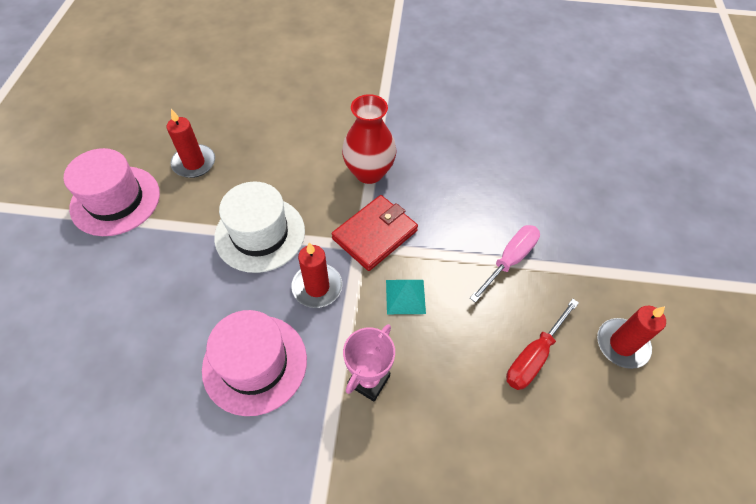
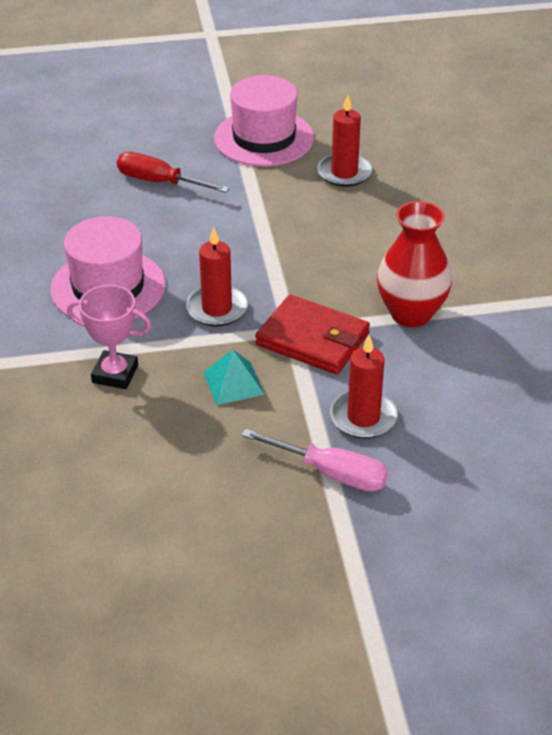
camera: 75 degrees right, 15 degrees down
(260, 234) = (269, 248): white hat -> none
(534, 356) = (192, 514): red screwdriver -> red screwdriver (160, 182)
(622, 344) = (242, 607): red candle -> red candle (363, 417)

